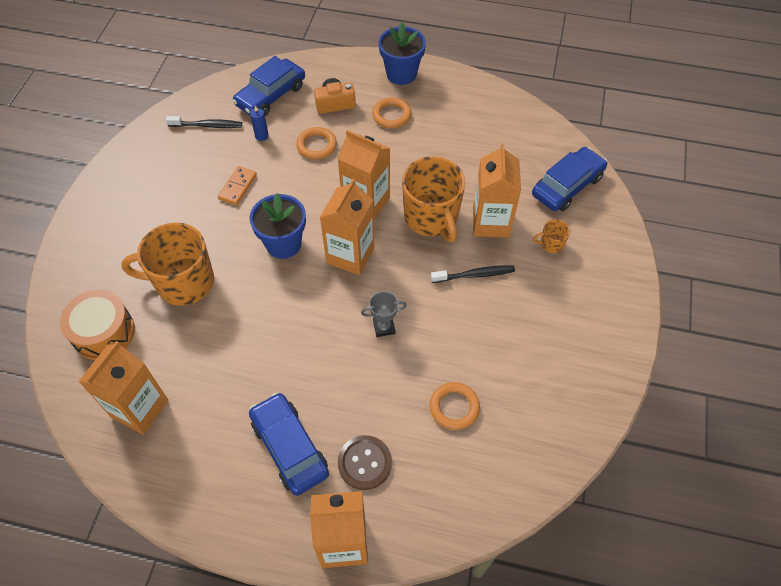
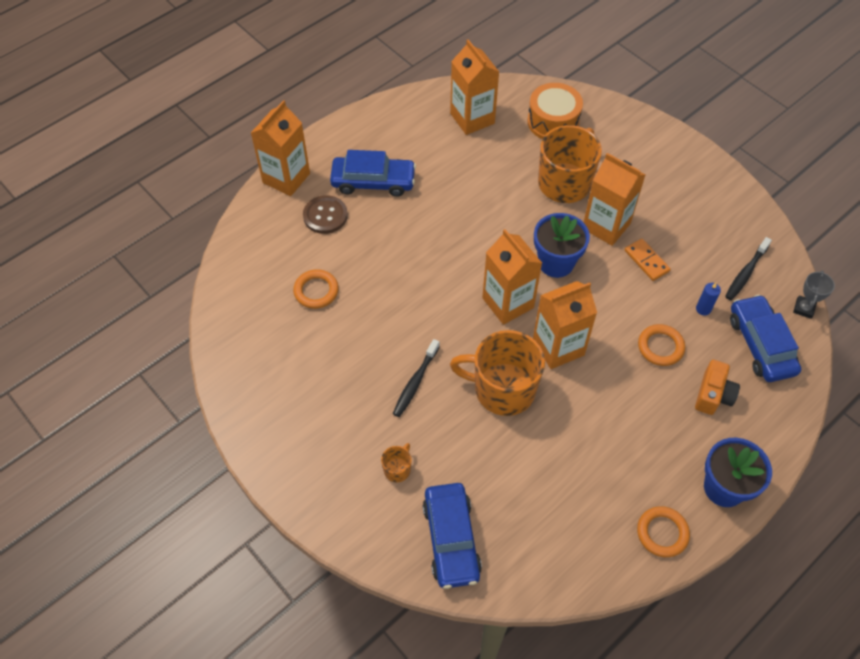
camera: 125 degrees right, 0 degrees up
(384, 327) = (419, 286): grey trophy -> grey trophy (804, 308)
(391, 115) = (662, 437): orange ring -> orange ring (662, 533)
(490, 222) = (460, 435): orange carton -> orange carton (606, 226)

